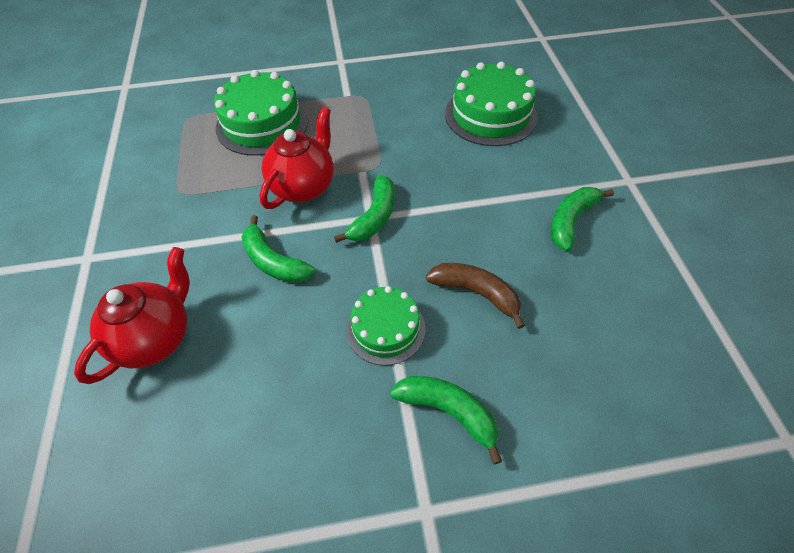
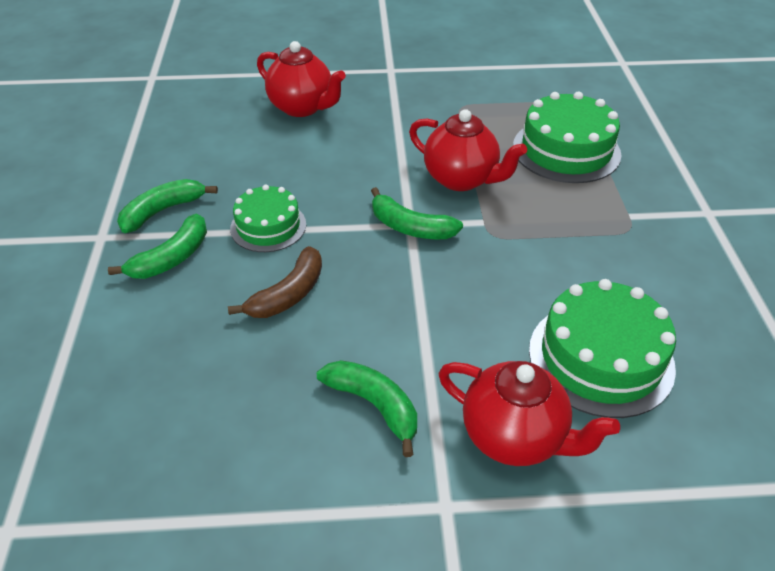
camera: 95 degrees right, 10 degrees down
(274, 261) = (364, 161): green banana -> green banana (163, 211)
(567, 152) = (514, 437): none -> red teapot

